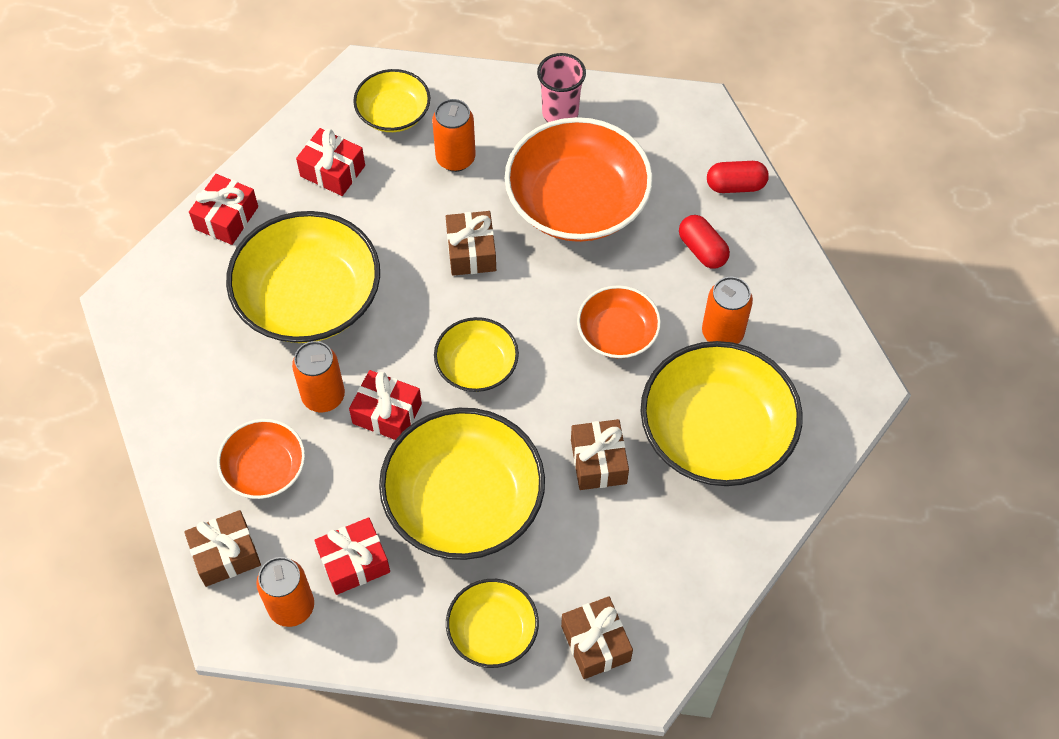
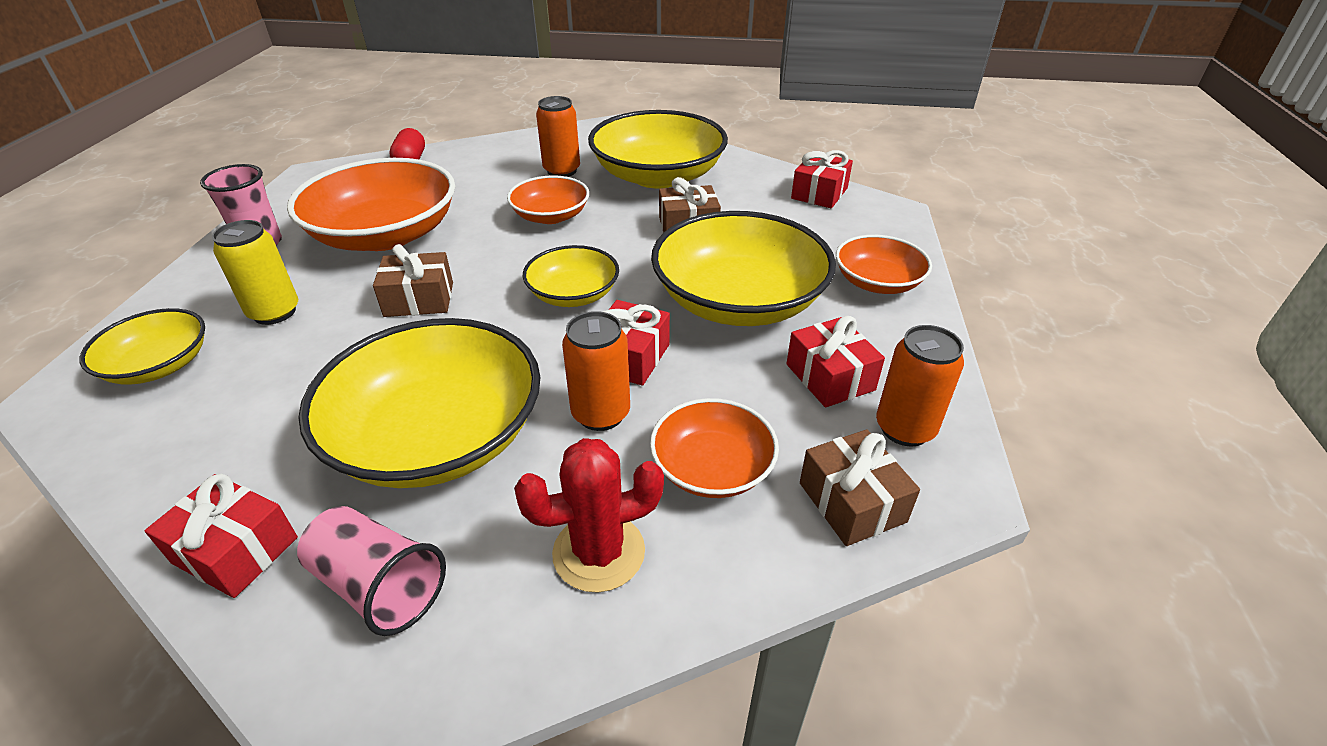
camera: 90 degrees left, 20 degrees down
(194, 294) = (379, 586): none -> pink cup
(203, 402) = (599, 552): none -> red cactus
(332, 171) = (220, 422): red gift -> red gift (819, 193)
(455, 158) = (274, 312): orange can -> yellow can
(492, 631) = (877, 282): yellow bowl -> orange bowl
(595, 643) = (867, 230): brown gift -> none
(702, 250) = (473, 176): red capsule -> none

